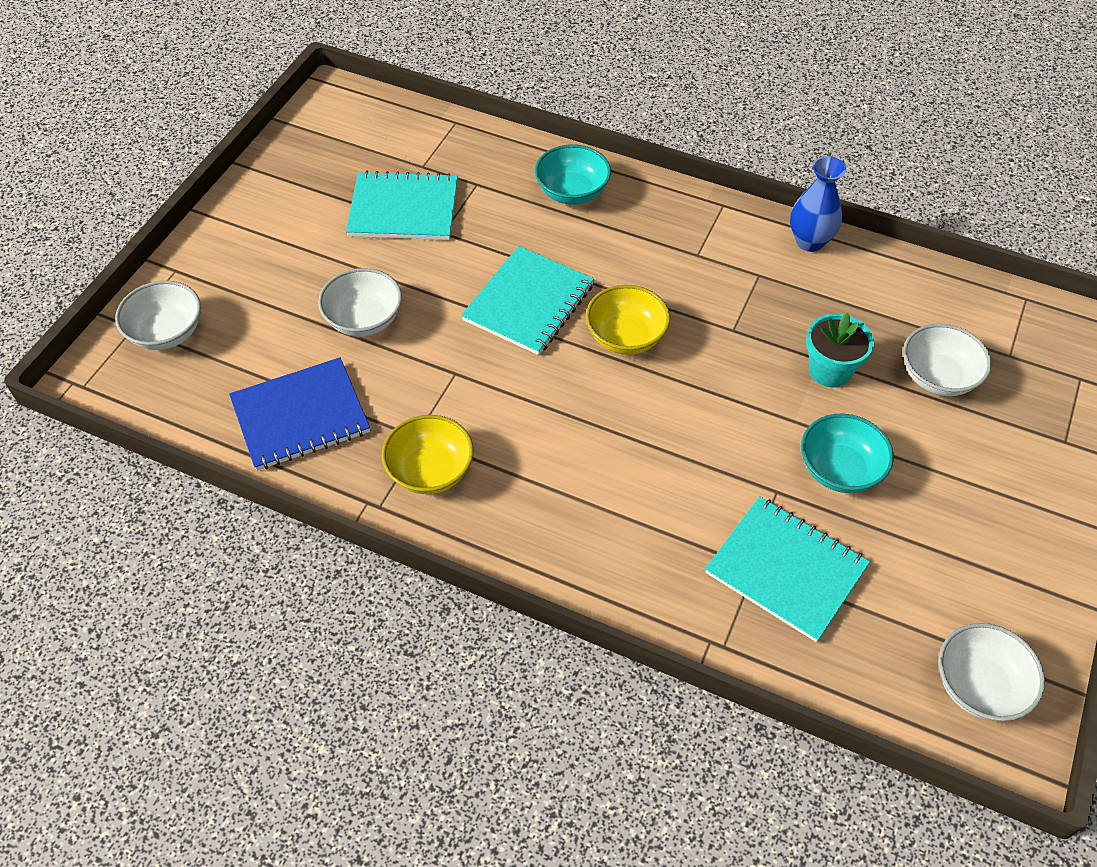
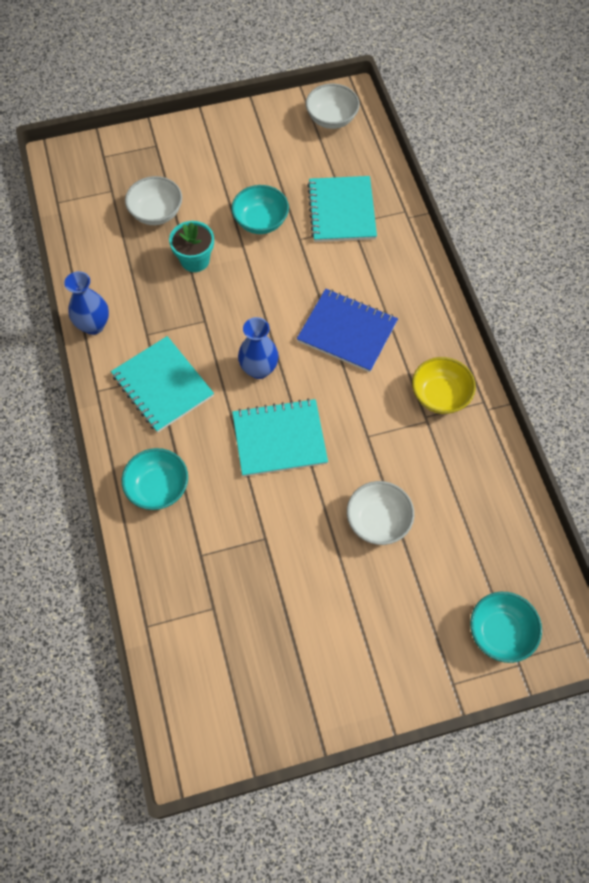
camera: 130 degrees left, 10 degrees up
(166, 332) = (500, 632): white bowl -> turquoise bowl
(300, 416) = (474, 491): blue notebook -> blue notebook (347, 332)
(403, 209) = (266, 582): turquoise notebook -> turquoise notebook (162, 385)
(626, 337) = (259, 369): yellow bowl -> blue vase

